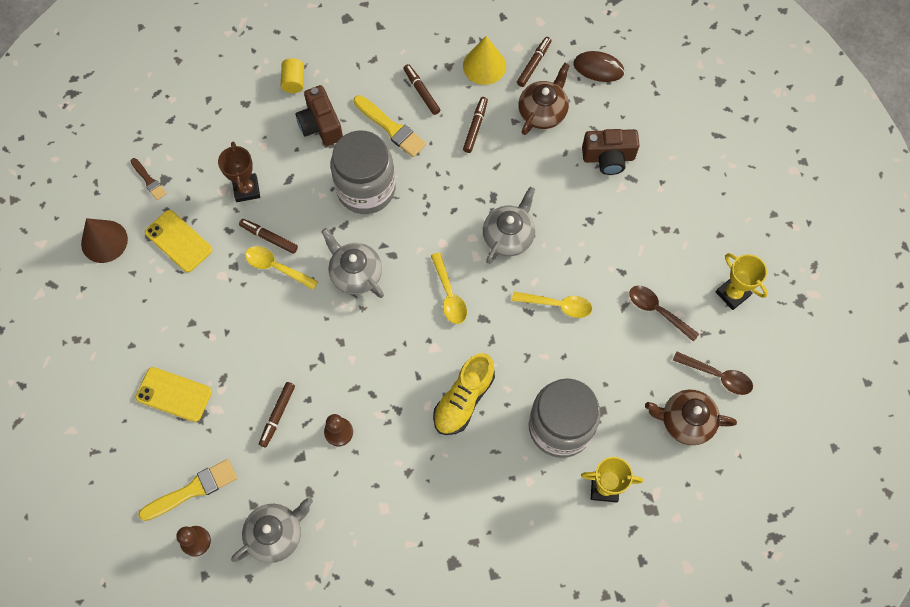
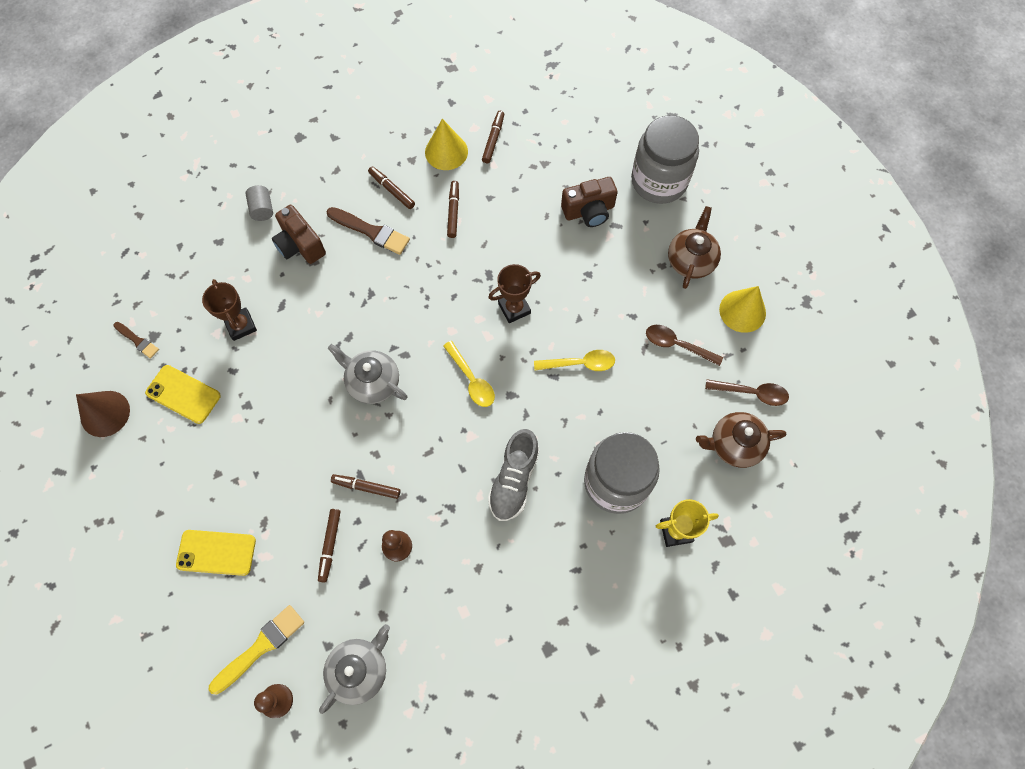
camera: 15 degrees left, 0 degrees up
(269, 238) = (276, 368): brown marker -> brown marker (366, 487)
(276, 267) = (290, 396): yellow spoon -> none
(294, 81) = (262, 209): yellow cylinder -> grey cylinder
(366, 189) = (361, 296): grey jar -> grey jar (659, 181)
(391, 128) = (371, 231): yellow brush -> brown brush
(463, 399) = (514, 480): yellow shoe -> grey shoe
(508, 236) = (514, 308): grey teapot -> brown trophy
(543, 112) = (514, 182): brown teapot -> brown teapot (691, 260)
(598, 68) = (555, 129): brown mouse -> none
(732, 294) = (742, 311): yellow trophy -> yellow cone

